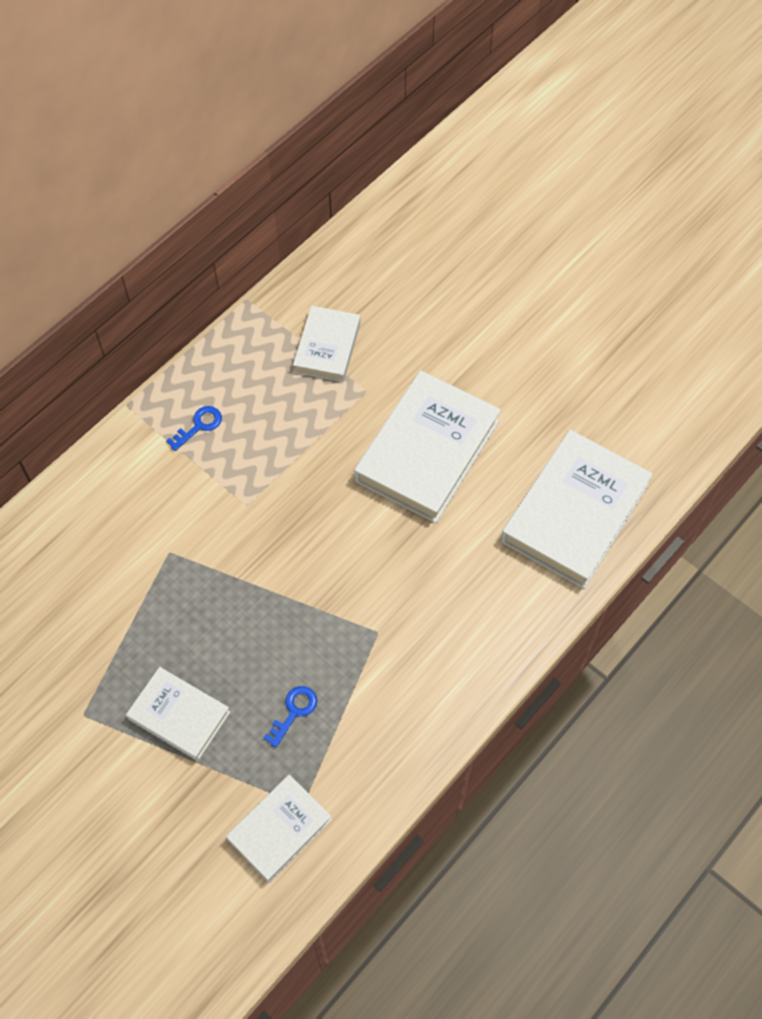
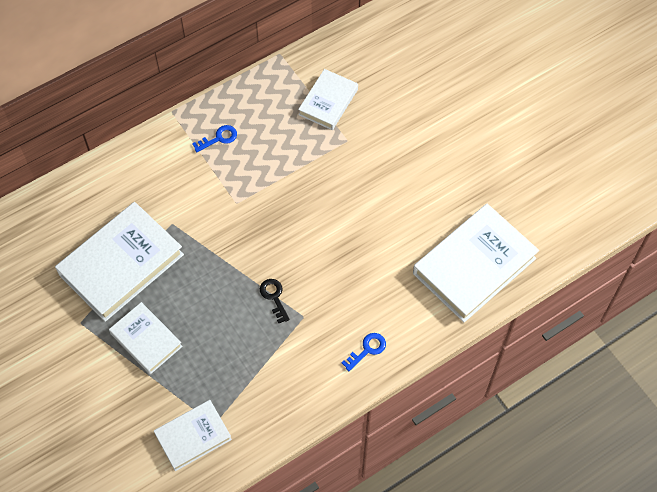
camera: 15 degrees right, 0 degrees up
(294, 711) = (227, 357): blue key -> blue key (367, 350)
(332, 616) = (274, 297): none -> black key
(427, 451) = (379, 195): white book -> white book (121, 265)

